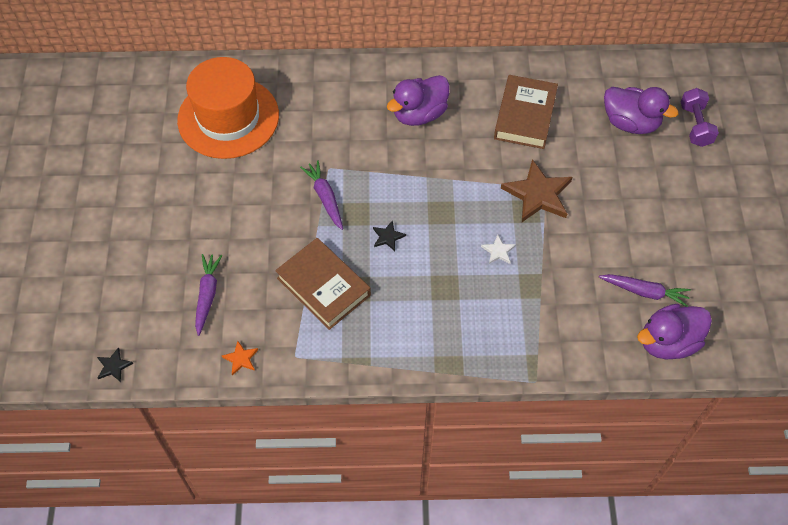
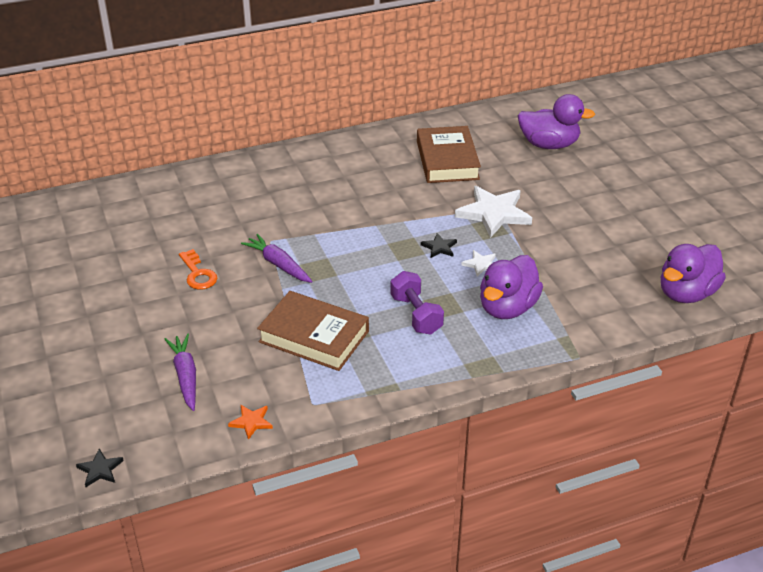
camera: 20 degrees left, 20 degrees down
(228, 118) = (141, 225): orange hat -> none
(255, 188) = (198, 274): none -> orange key
(388, 237) = (361, 280): black star -> black star (439, 247)
(419, 114) = (343, 180): purple duck -> purple duck (507, 308)
(538, 194) = (494, 213): brown star -> white star
(644, 292) = (639, 261): purple carrot -> none
(695, 125) = (608, 134): purple dumbbell -> purple dumbbell (416, 315)

